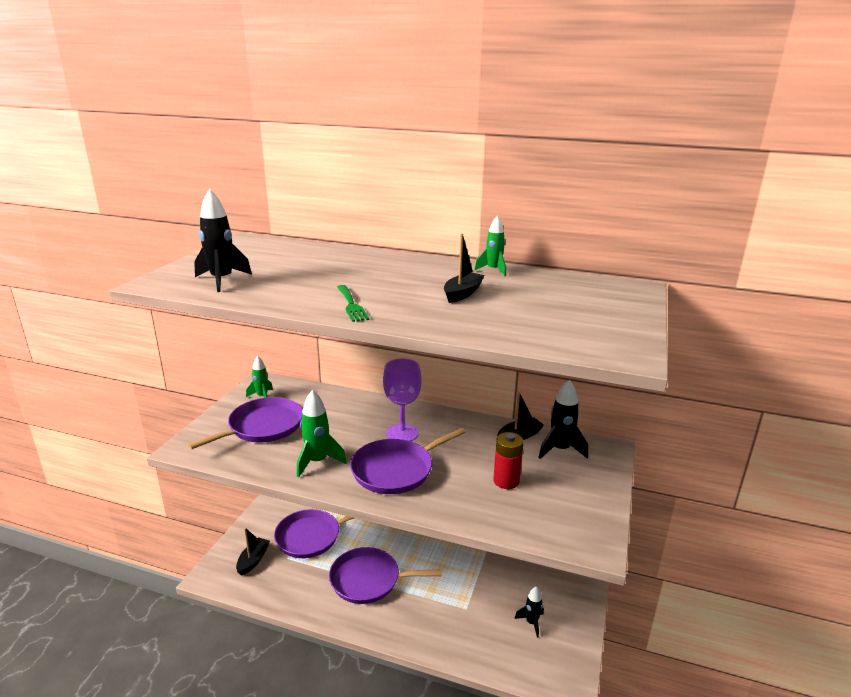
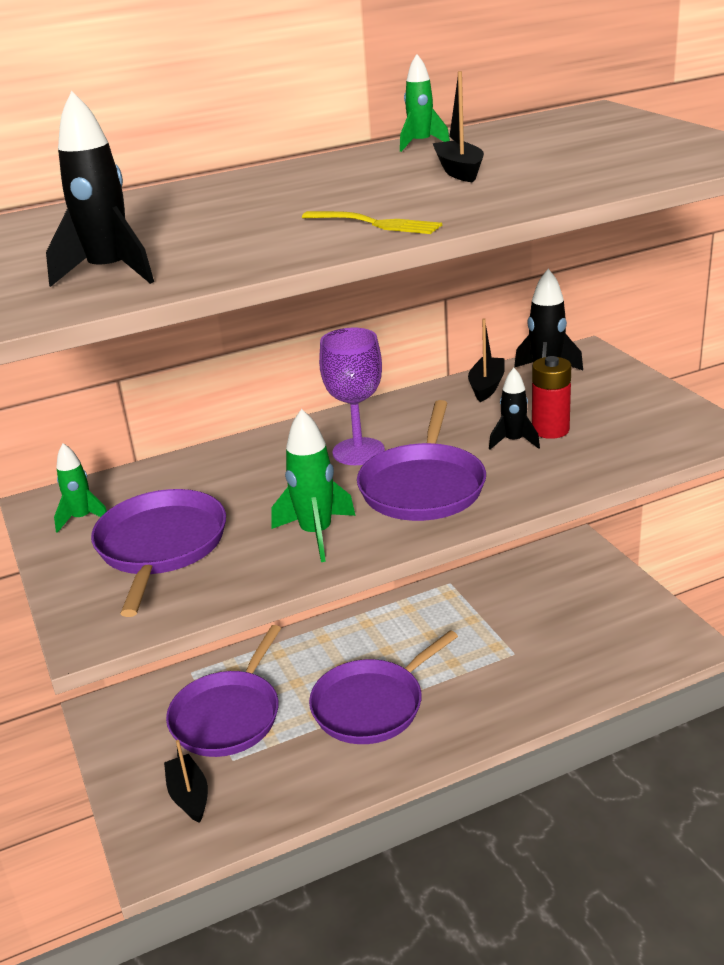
camera: 40 degrees left, 5 degrees up
(351, 305) = (376, 224): green fork -> yellow fork
(531, 623) = (590, 619): black rocket -> black rocket (513, 441)

